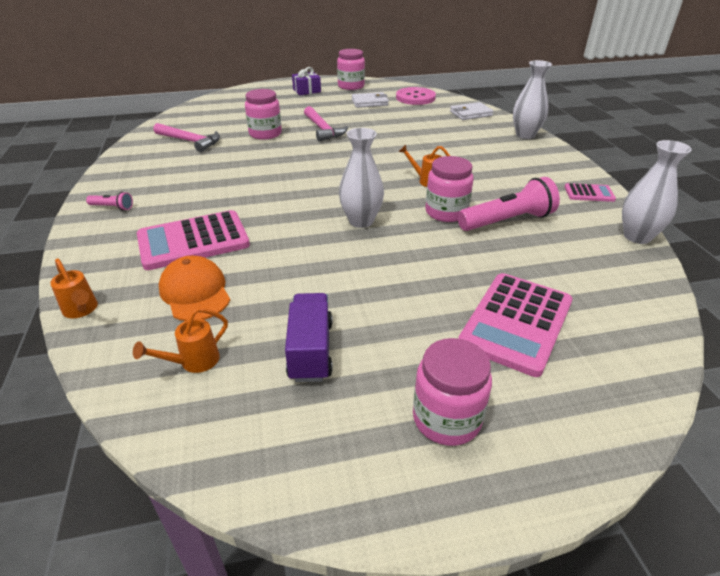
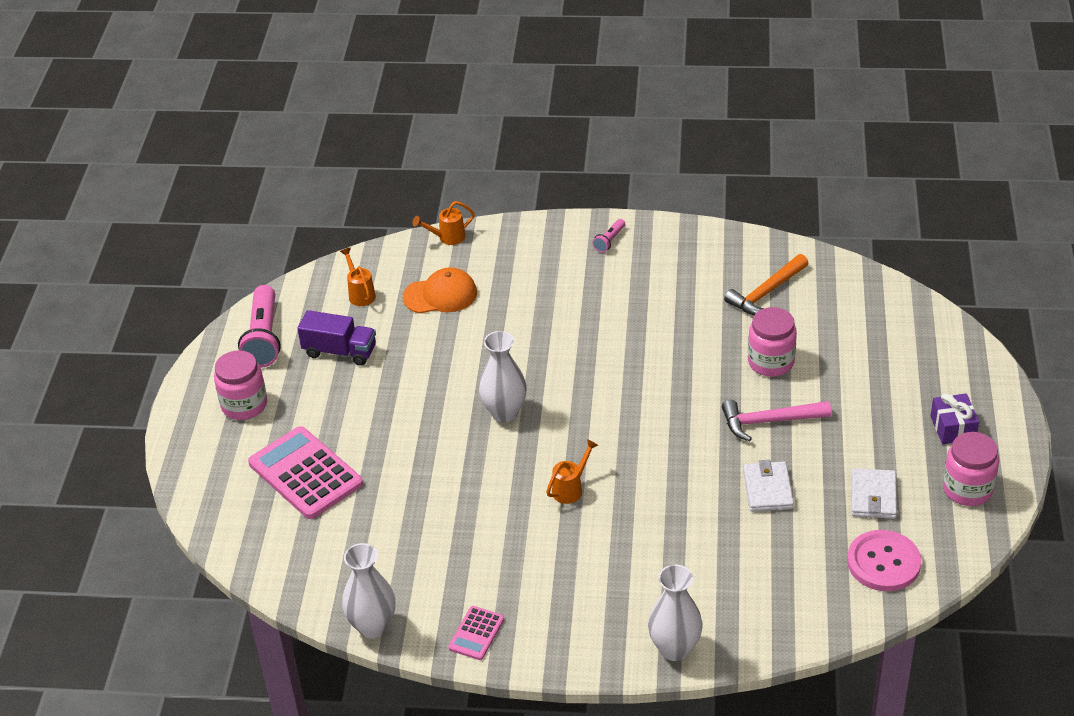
camera: 110 degrees right, 5 degrees up
(190, 141) = (766, 293): pink hammer -> orange hammer
(193, 241) = (520, 294): pink calculator -> none
(446, 212) = (492, 484): pink jar -> none
(470, 114) = (784, 613): white wallet -> white wallet (768, 489)
(507, 221) = (452, 529): pink flashlight -> pink flashlight (263, 338)

